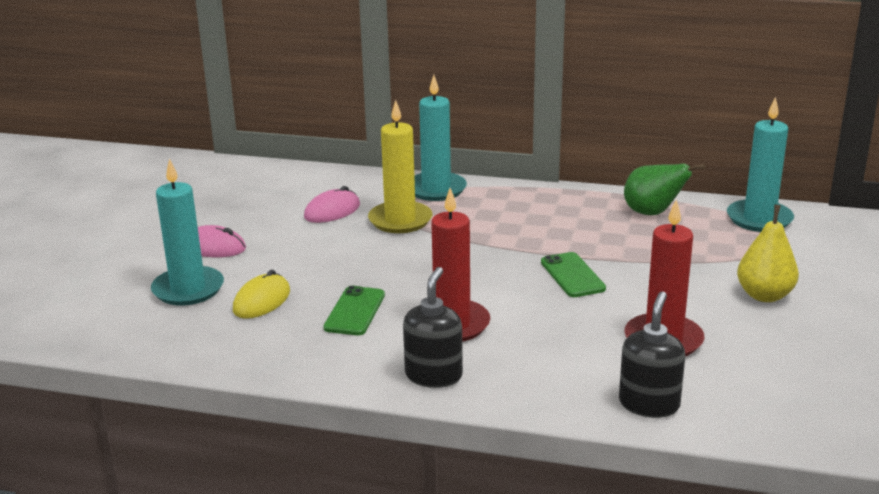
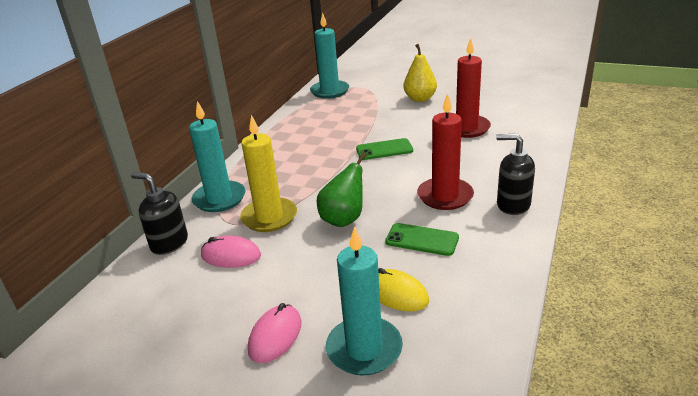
camera: 80 degrees left, 5 degrees up
(332, 211) = (231, 255): pink mouse -> pink mouse turned 45 degrees counterclockwise
(649, 404) = (534, 137): black soap dispenser -> black soap dispenser (169, 243)
(653, 213) = (307, 119): green pear -> green pear (344, 219)

